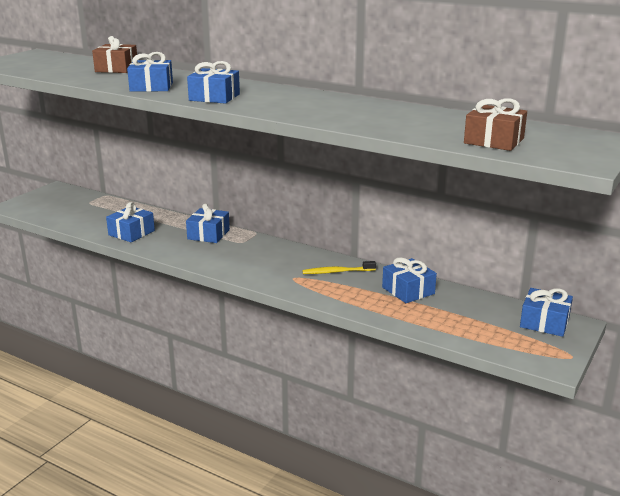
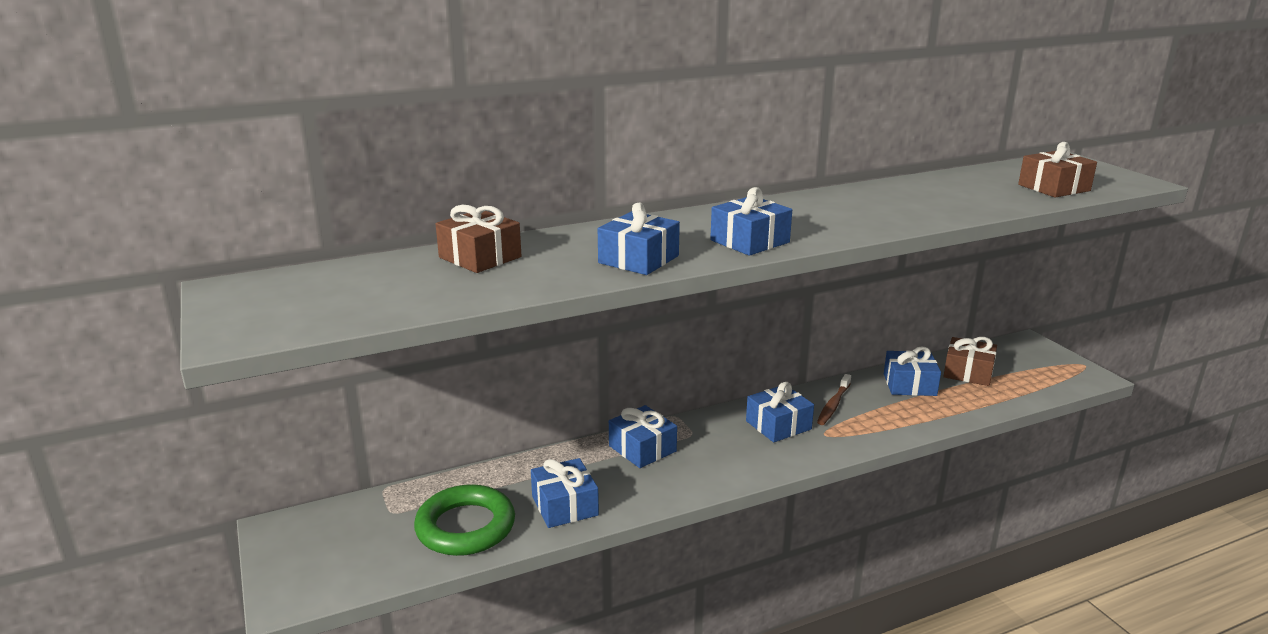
camera: 55 degrees left, 0 degrees up
(91, 219) = (465, 527): none -> green ring
(337, 272) = (833, 405): yellow toothbrush -> brown toothbrush
(466, 308) = (968, 372): none -> brown gift
(544, 322) = (1018, 351): blue gift -> blue gift (778, 425)

